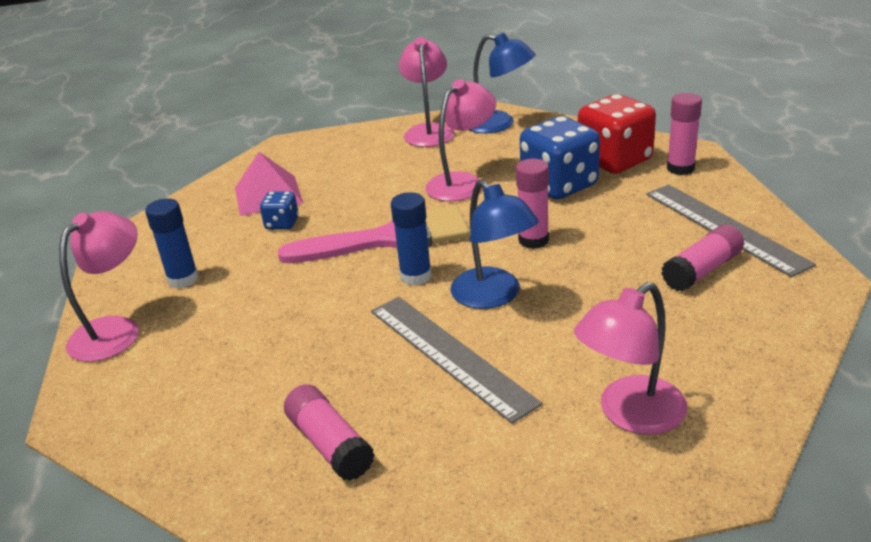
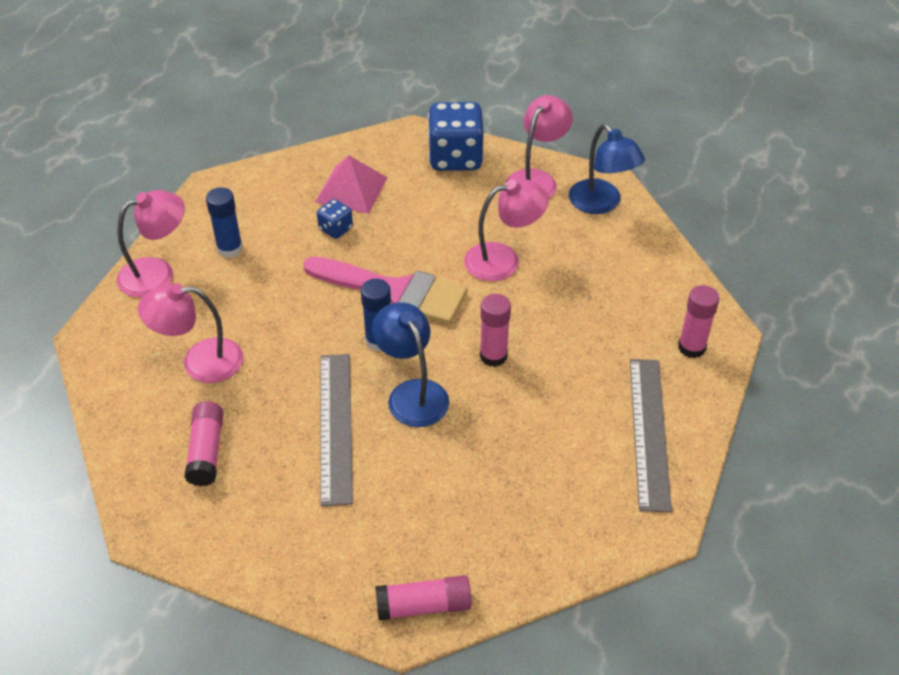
camera: 30 degrees right, 15 degrees up
(494, 296) = (412, 393): blue lamp -> blue lamp turned 150 degrees clockwise
(559, 185) = (573, 308): blue dice -> blue dice (455, 158)
(614, 161) = (647, 306): red dice -> none
(630, 414) = (397, 548): pink lamp -> pink lamp (200, 361)
(702, 270) = (581, 462): pink glue stick -> pink glue stick (423, 605)

